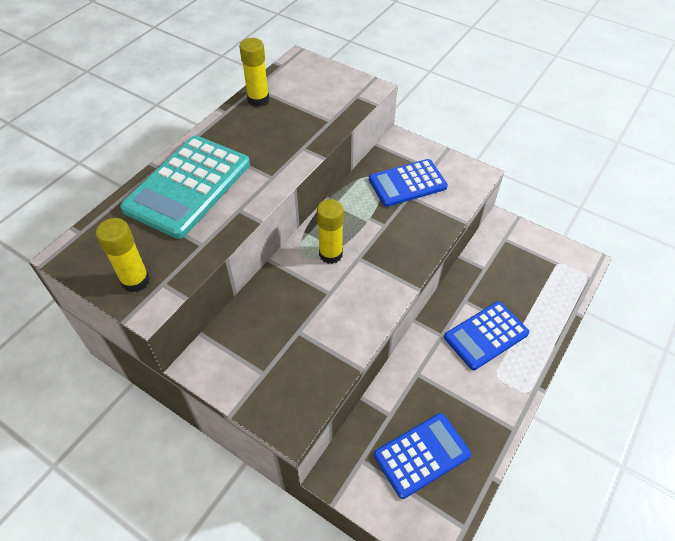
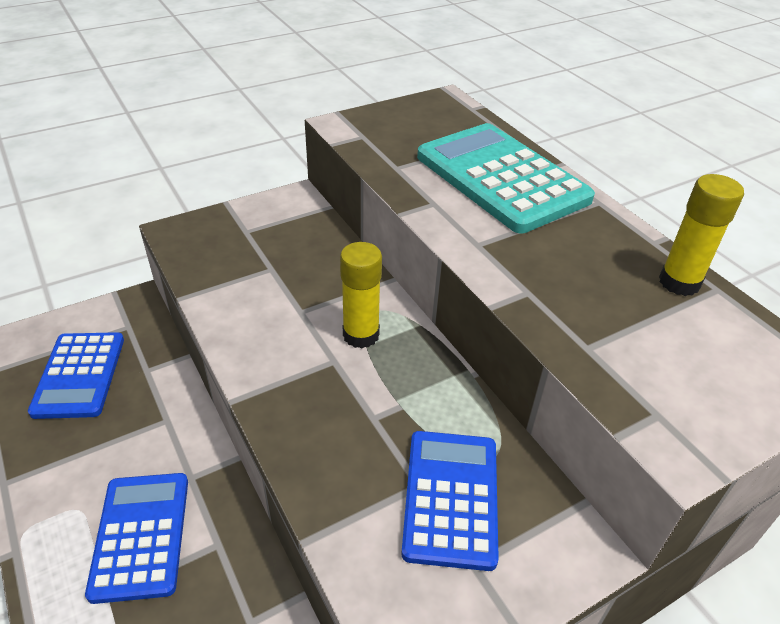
camera: 115 degrees right, 10 degrees down
(135, 281) = (379, 124): yellow glue stick -> none

